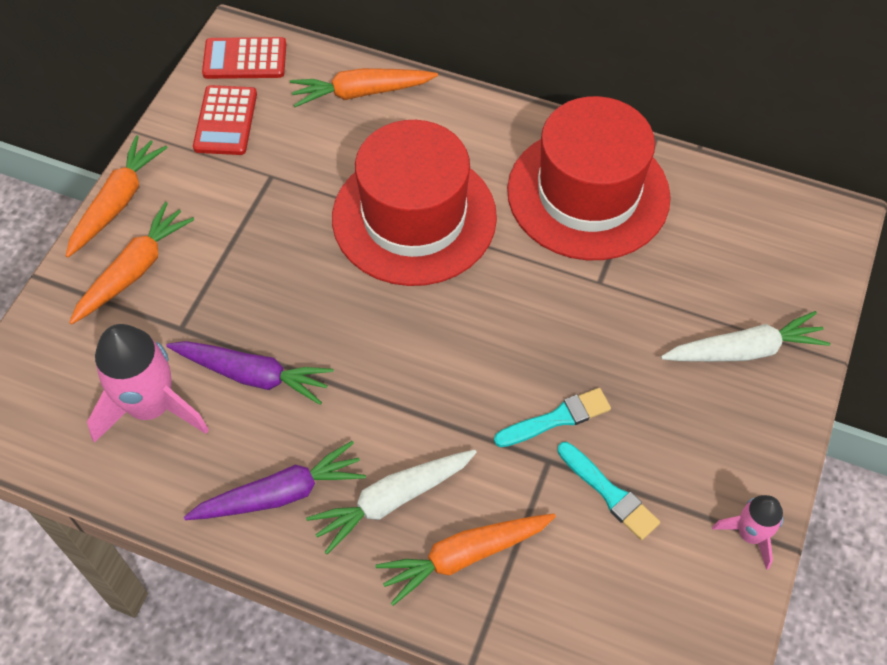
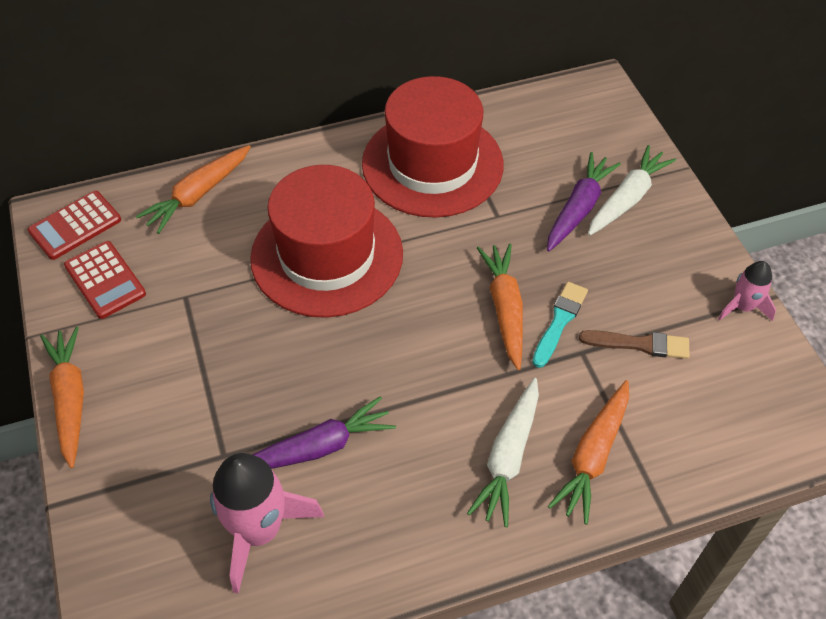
camera: 40 degrees left, 5 degrees down
(134, 270) = (139, 440): orange carrot -> orange carrot (505, 309)
(280, 494) = (425, 515): purple carrot -> purple carrot (578, 208)
(609, 493) = (639, 344): turquoise brush -> brown brush

